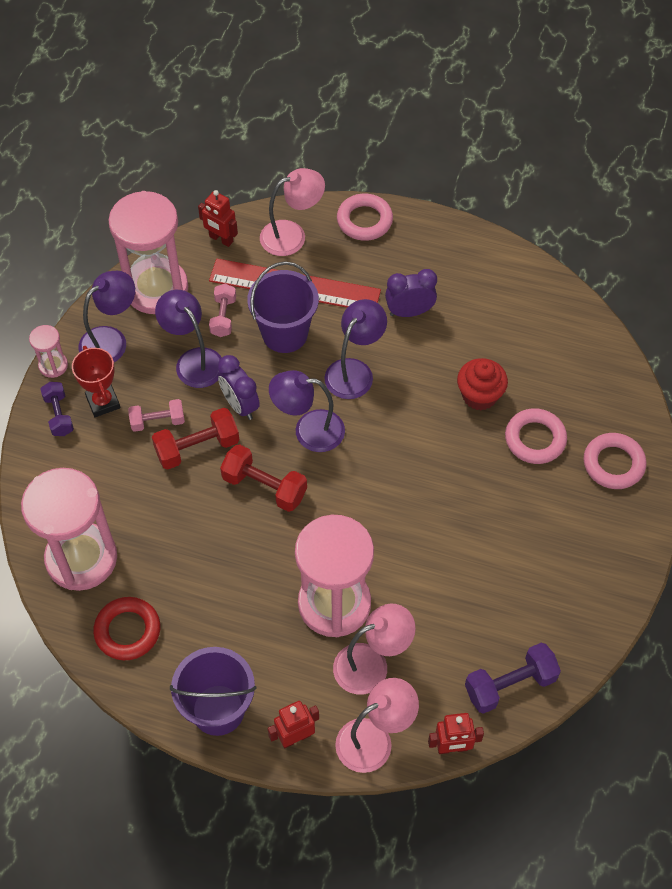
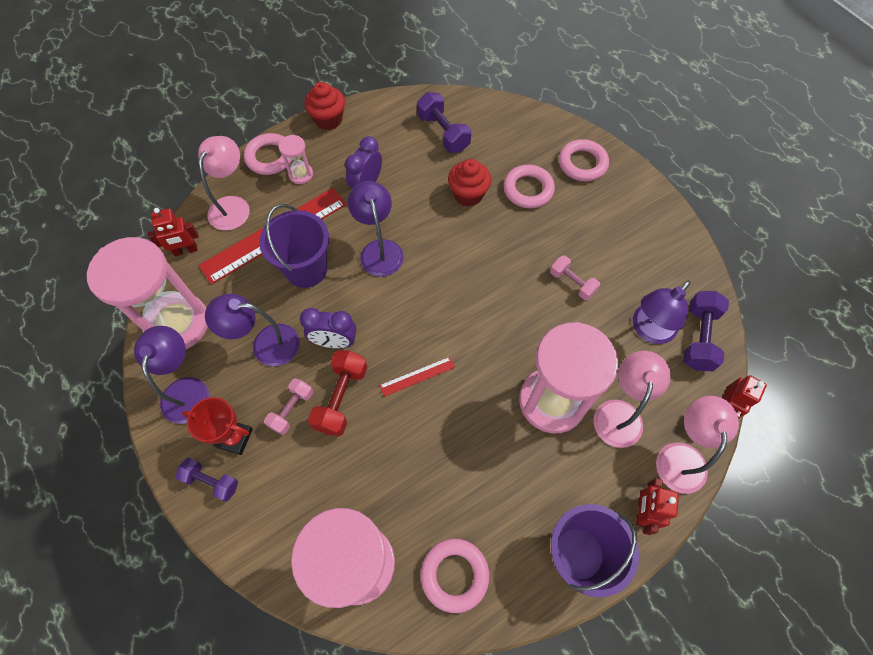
camera: 50 degrees left, 5 degrees up
(53, 365) = (162, 451): pink hourglass -> pink hourglass (301, 174)
(127, 631) = (454, 575): red ring -> pink ring
(223, 317) = (251, 297): pink dumbbell -> pink dumbbell (572, 283)
(264, 487) = (417, 376): red dumbbell -> red ruler
(308, 430) = (398, 313): purple lamp -> purple lamp (648, 330)
(448, 229) = (328, 120): none -> red cupcake
(528, 326) = (443, 133): none -> purple dumbbell

